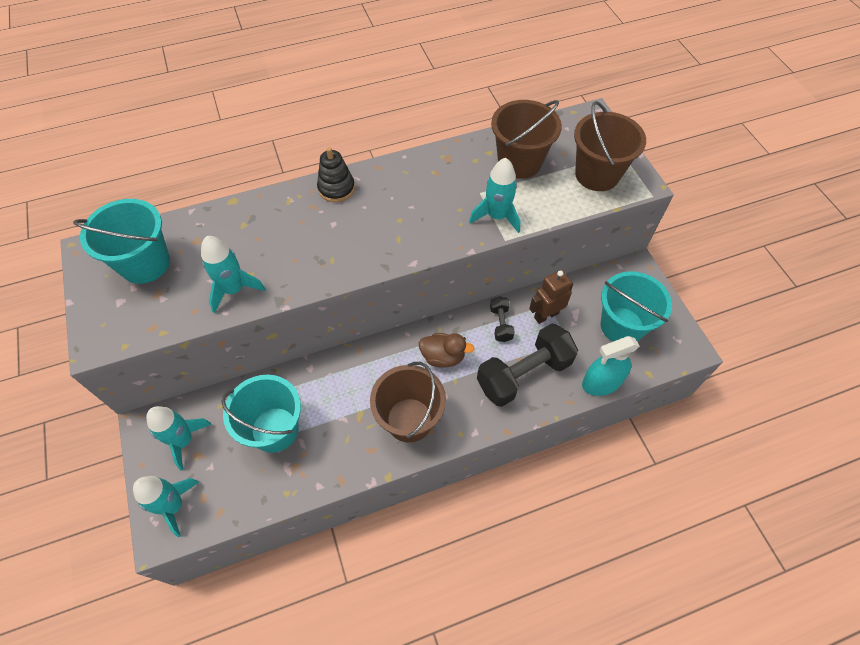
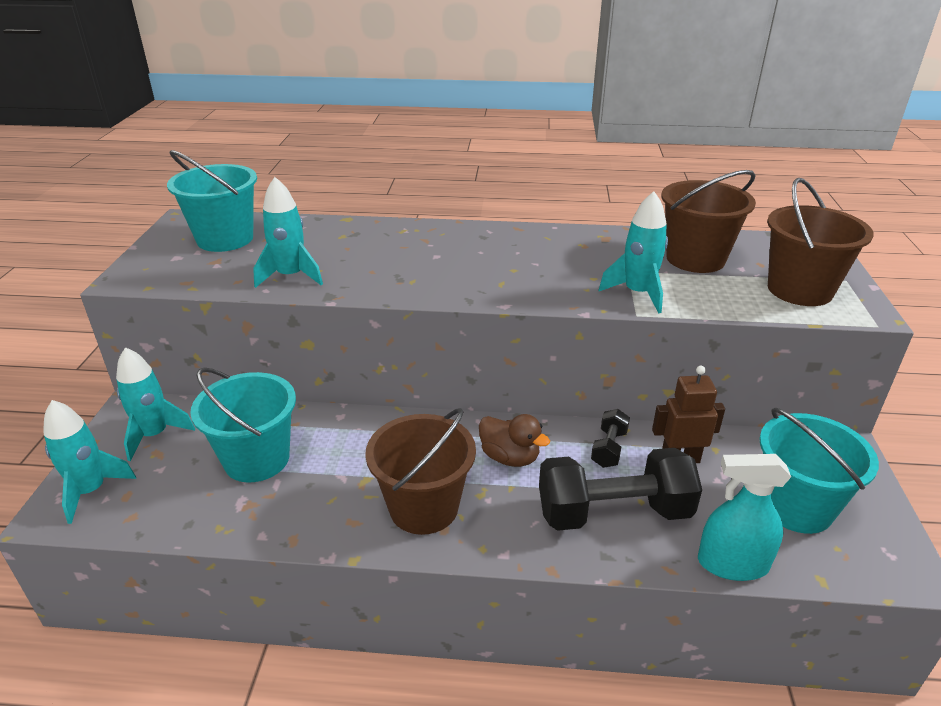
camera: 25 degrees right, 25 degrees down
(336, 188) = (460, 233): black stacking toy -> none

